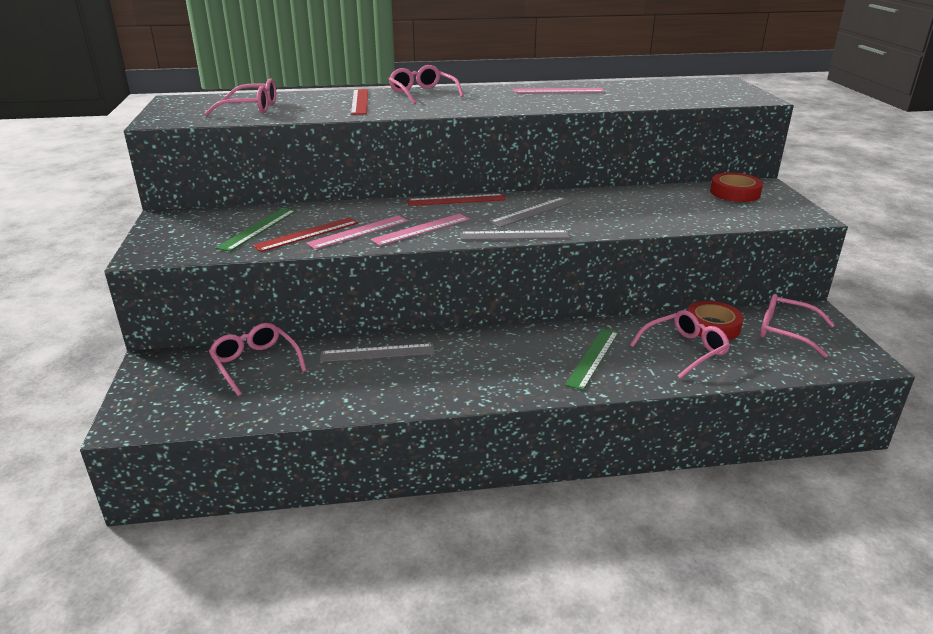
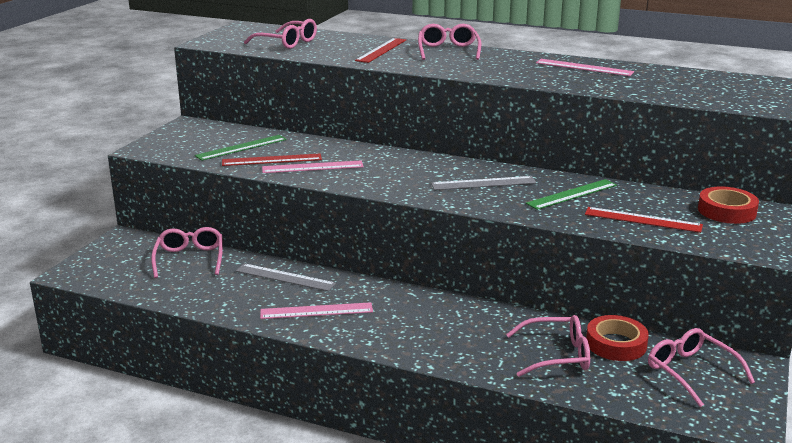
camera: 30 degrees right, 5 degrees down
(421, 229) = (365, 176): pink ruler -> pink ruler (316, 311)
(456, 200) = (429, 158): red ruler -> red ruler (642, 220)
(514, 235) = (437, 200): grey ruler -> none
(593, 357) = (460, 335): green ruler -> green ruler (572, 194)

